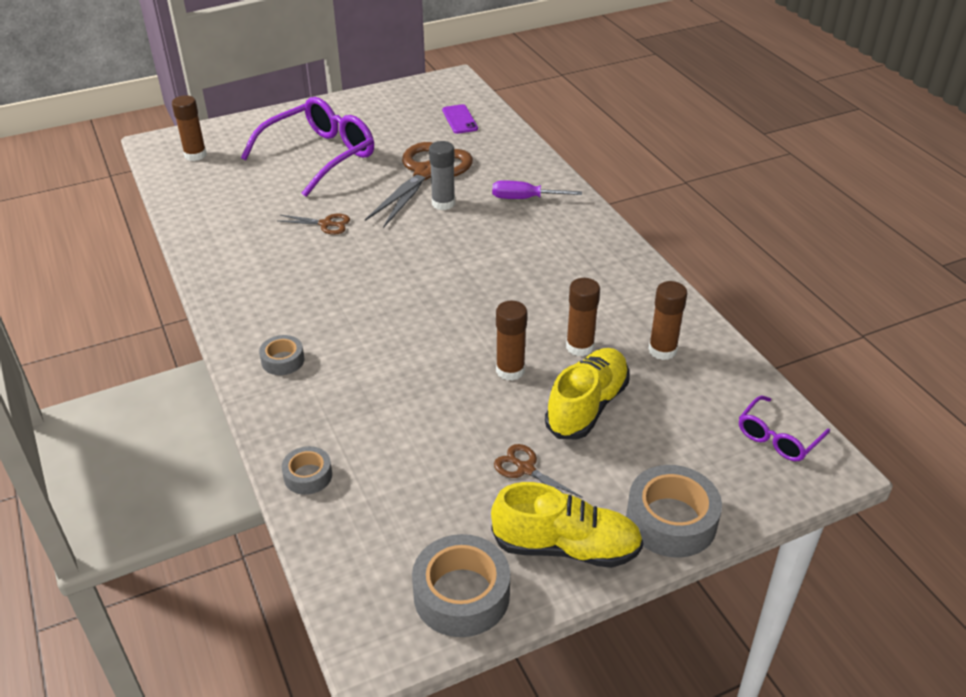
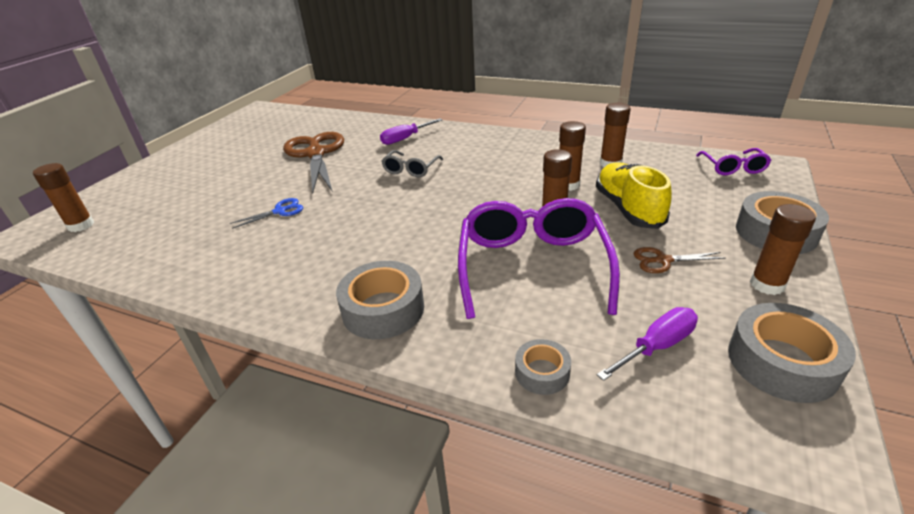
camera: 40 degrees left, 5 degrees down
(283, 360) = (383, 309): grey tape -> grey tape, size x1.79
(320, 156) = (212, 179): purple glasses -> purple glasses (532, 266)
(326, 224) = (280, 211): brown scissors -> blue scissors
(401, 518) = (656, 347): none -> purple screwdriver
(443, 203) = (354, 163): grey glue stick -> none
(459, 119) = (295, 123): purple phone -> none
(476, 241) = (411, 169): none -> grey glasses
(566, 547) = (767, 284): yellow shoe -> brown glue stick

